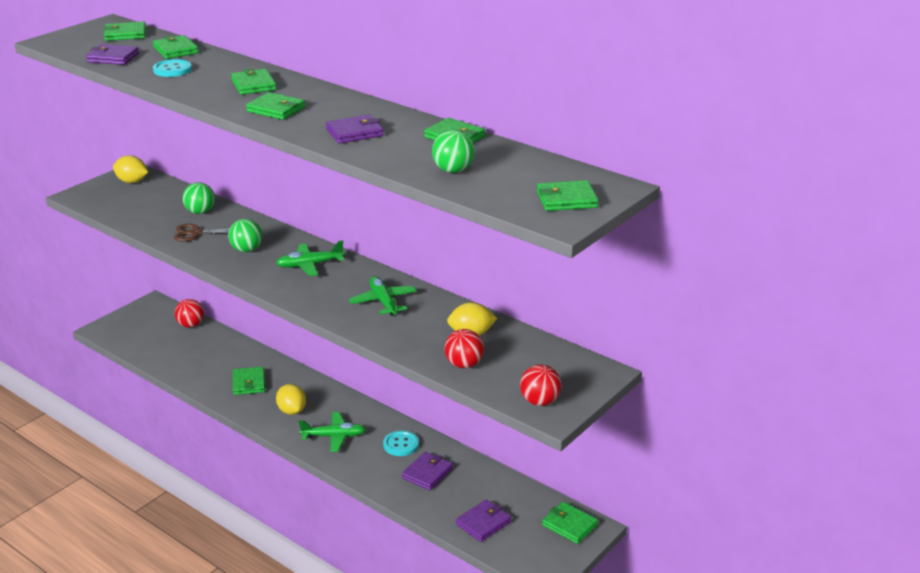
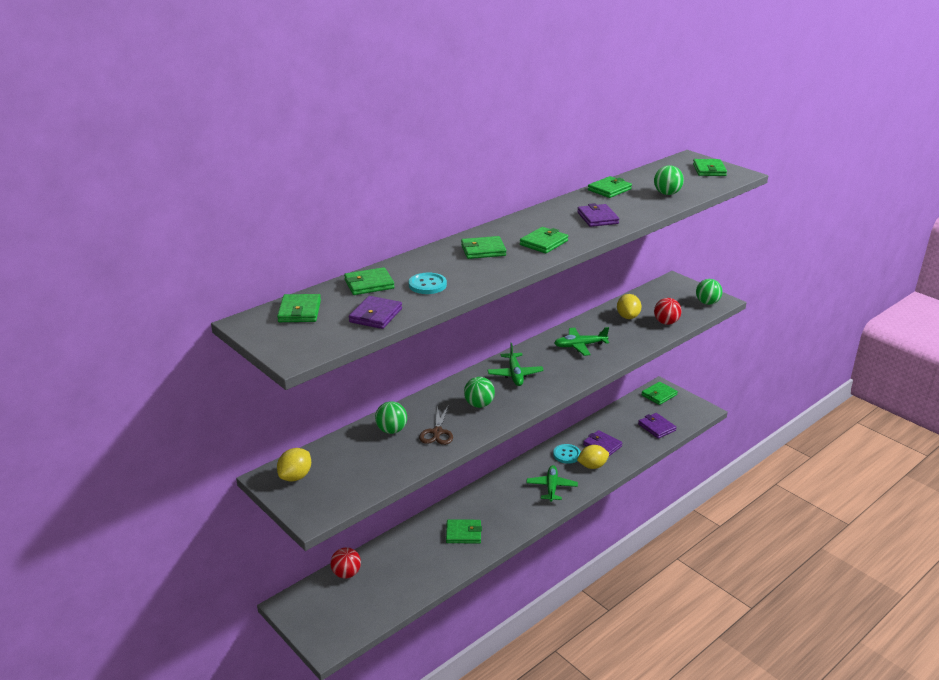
camera: 80 degrees left, 0 degrees up
(292, 411) = (511, 508): yellow lemon -> yellow lemon (592, 466)
(539, 401) = (707, 303): red ball -> green ball

